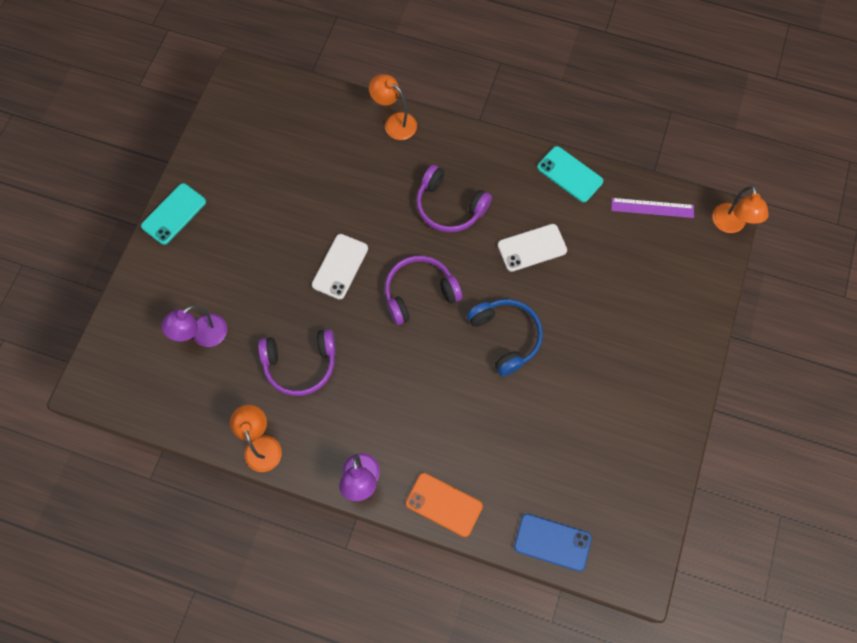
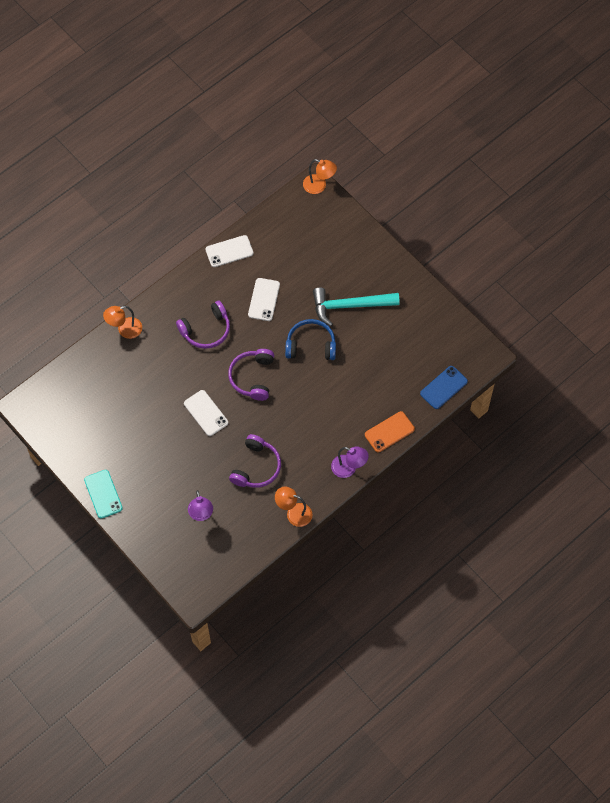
camera: 60 degrees left, 5 degrees down
(569, 174) = (229, 251): turquoise phone -> white phone
(591, 353) = (350, 306): none -> turquoise hammer
(652, 208) = (281, 220): purple ruler -> none

